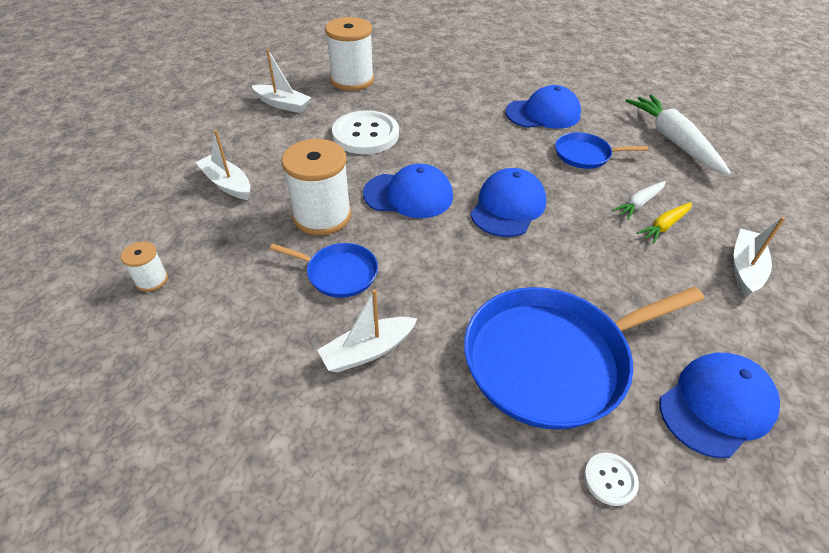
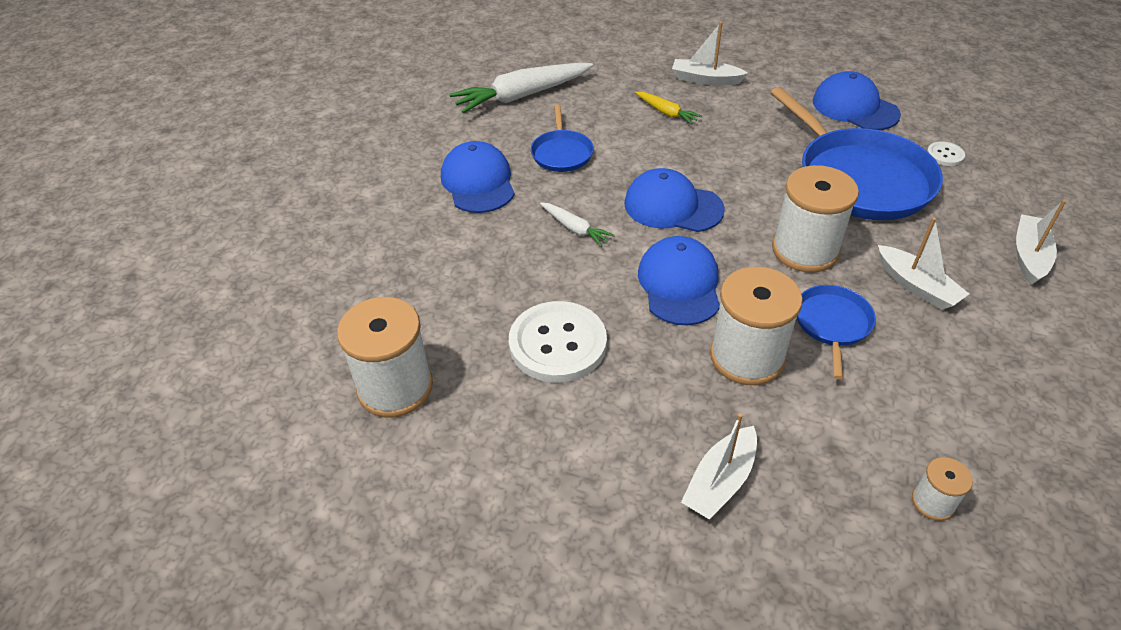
camera: 95 degrees left, 0 degrees up
(283, 104) = (485, 469): white boat -> white boat (1029, 256)
(436, 280) = (805, 250): none -> white spool
(639, 204) = (638, 124): white carrot -> white carrot (575, 229)

